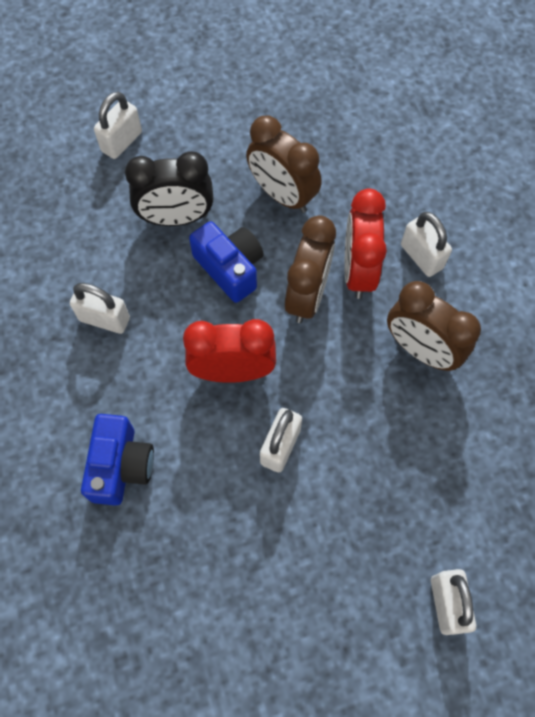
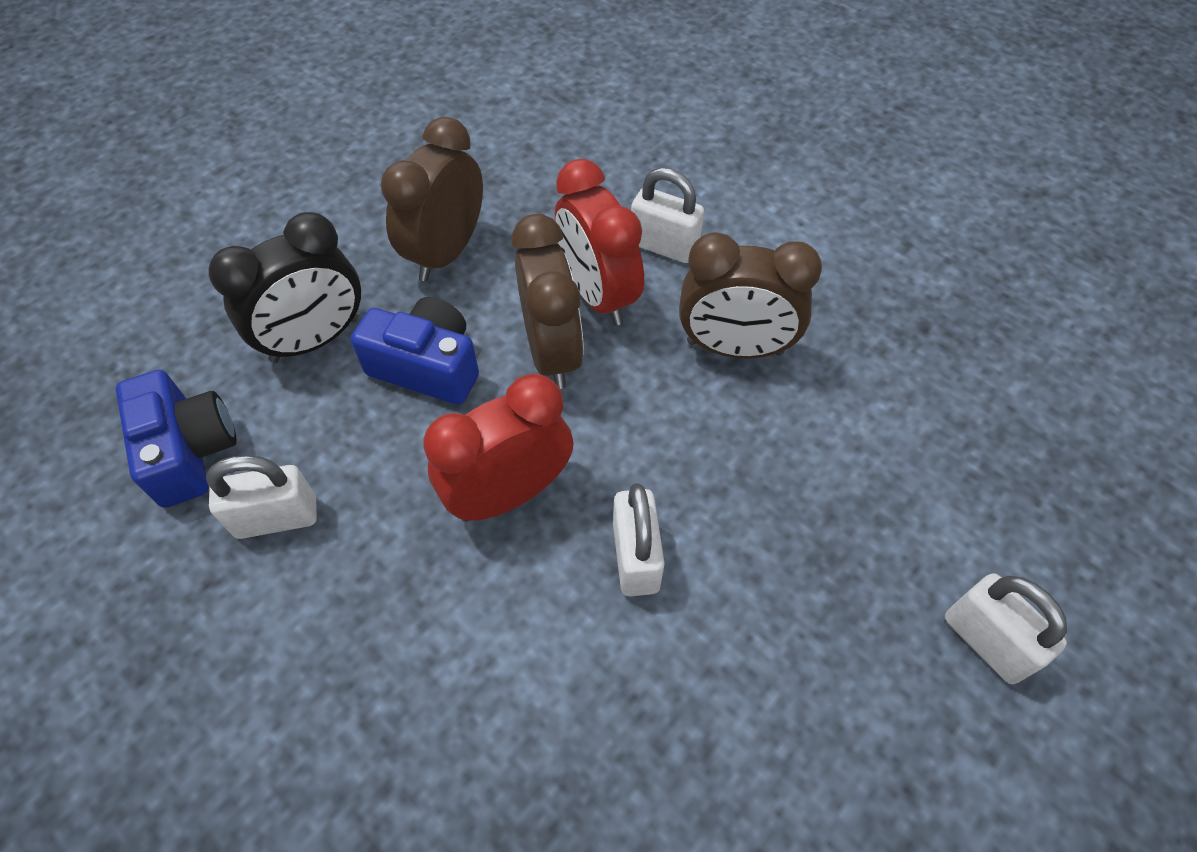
camera: 30 degrees left, 10 degrees down
(121, 466) = (417, 716): blue camera -> blue camera (189, 451)
(122, 142) = (183, 282): white padlock -> none
(282, 195) = (446, 253): brown clock -> brown clock turned 105 degrees clockwise

